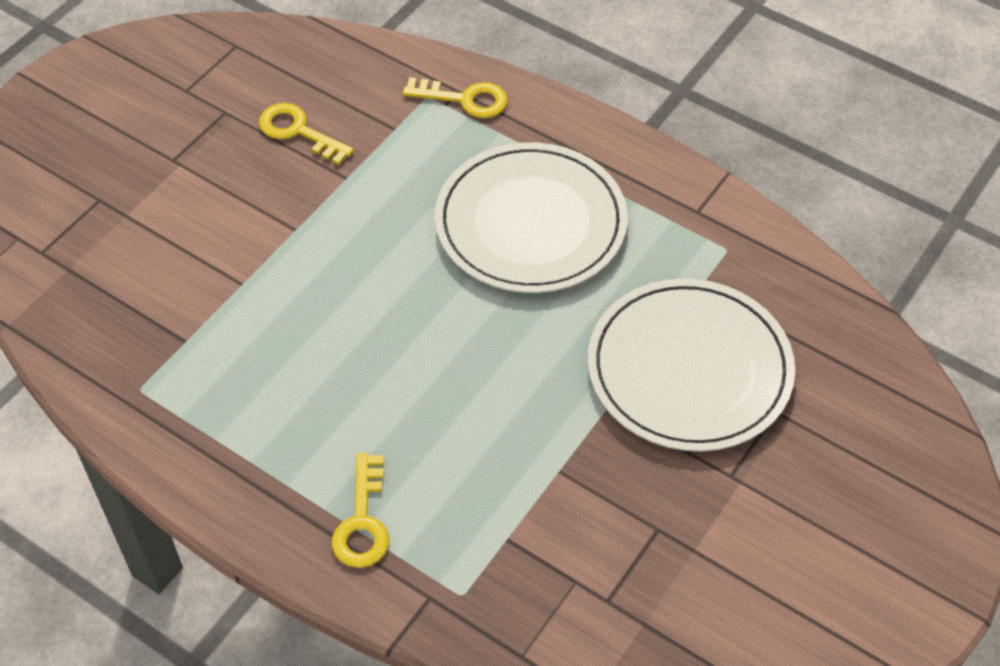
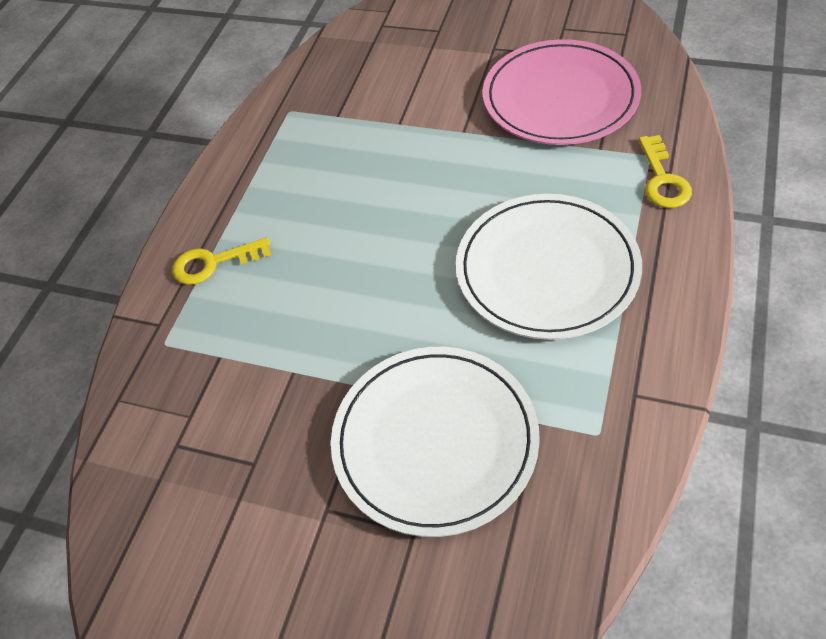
camera: 80 degrees right, 0 degrees up
(298, 132) = (560, 97): yellow key -> pink plate

